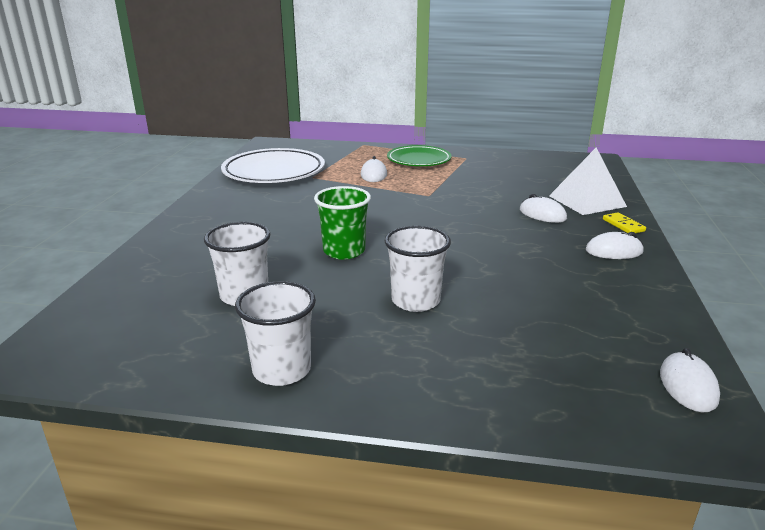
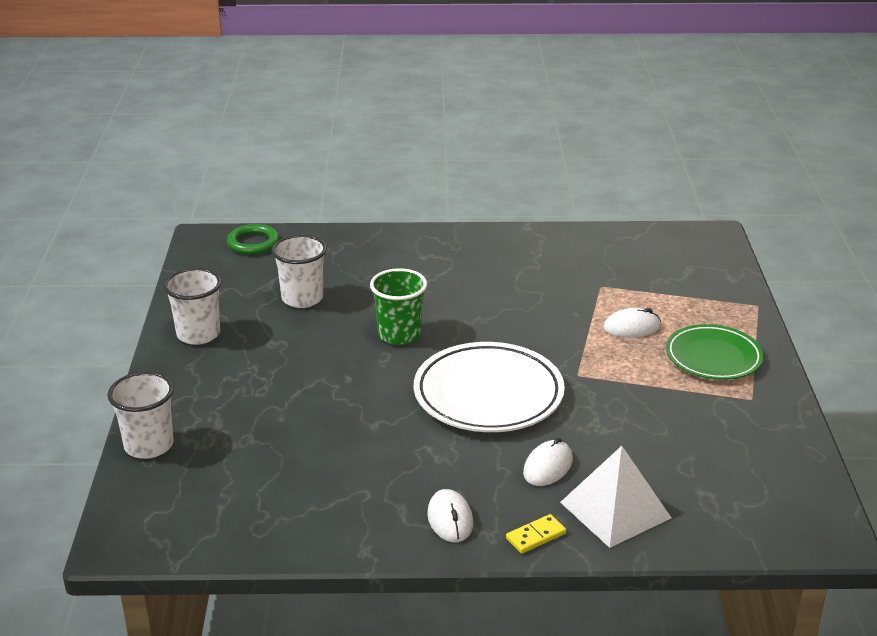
camera: 80 degrees right, 5 degrees up
(84, 322) = (253, 243): none -> green ring
(274, 172) = (604, 258): white plate -> white plate (488, 394)
(415, 301) = (307, 384): white cup -> white cup (149, 445)
(687, 386) = (183, 535): white mouse -> none

